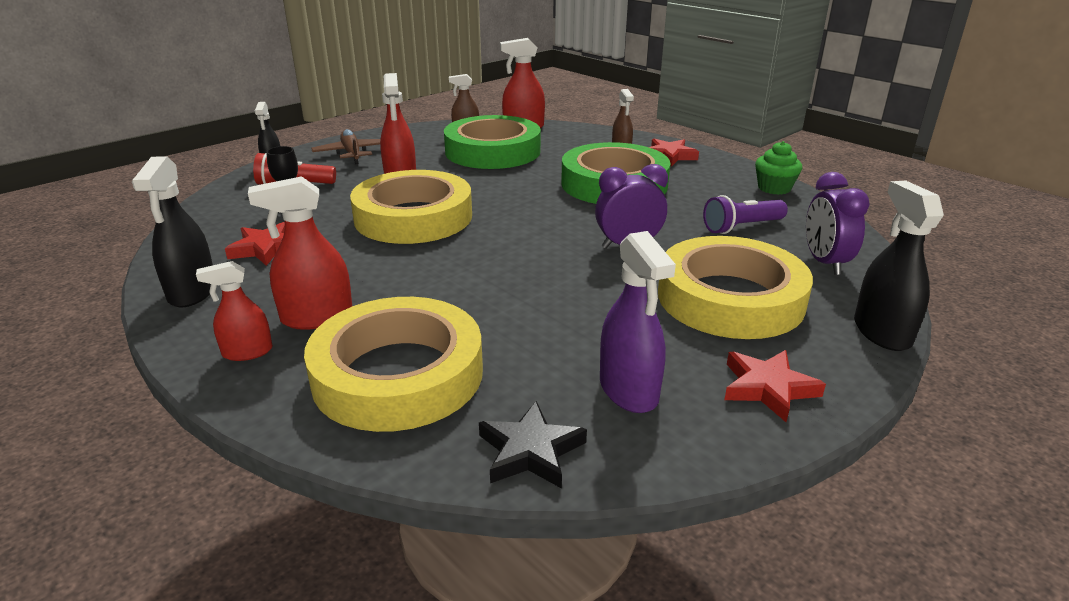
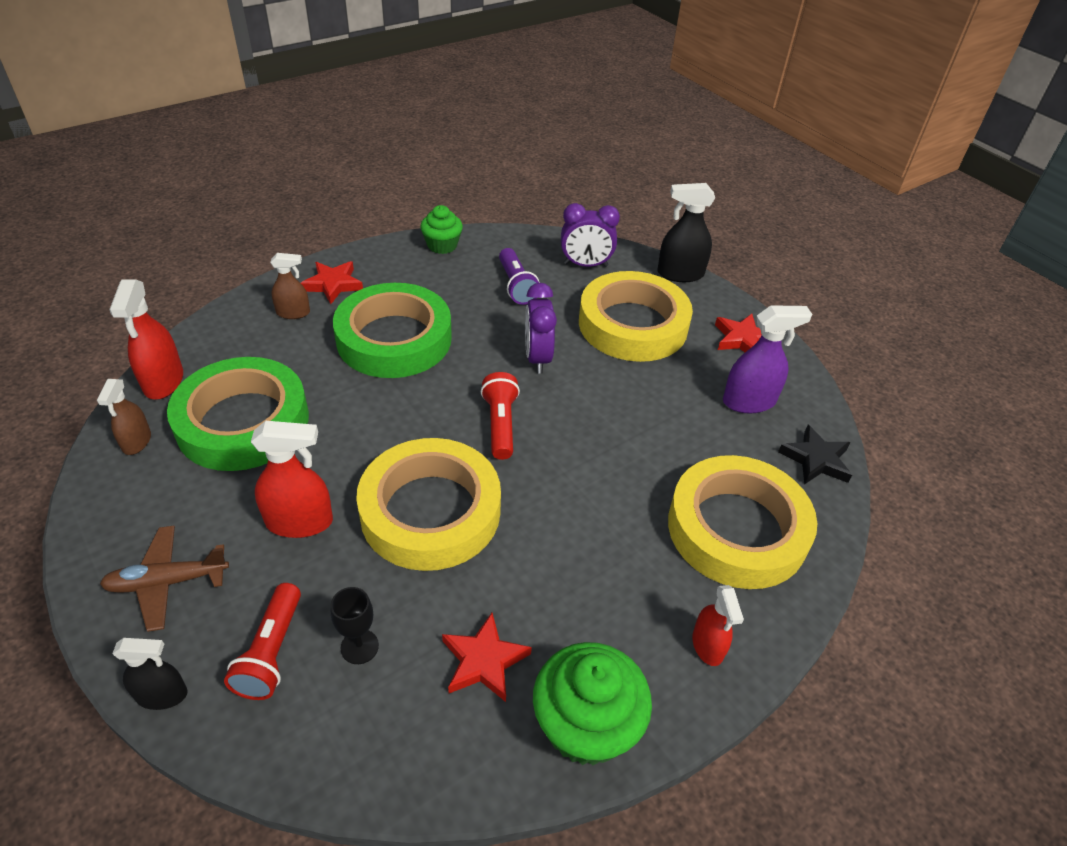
camera: 85 degrees left, 15 degrees up
(192, 292) = (586, 725): black spray bottle -> green cupcake
(316, 317) = (648, 593): red spray bottle -> none
(522, 235) = (500, 424): none -> red flashlight

